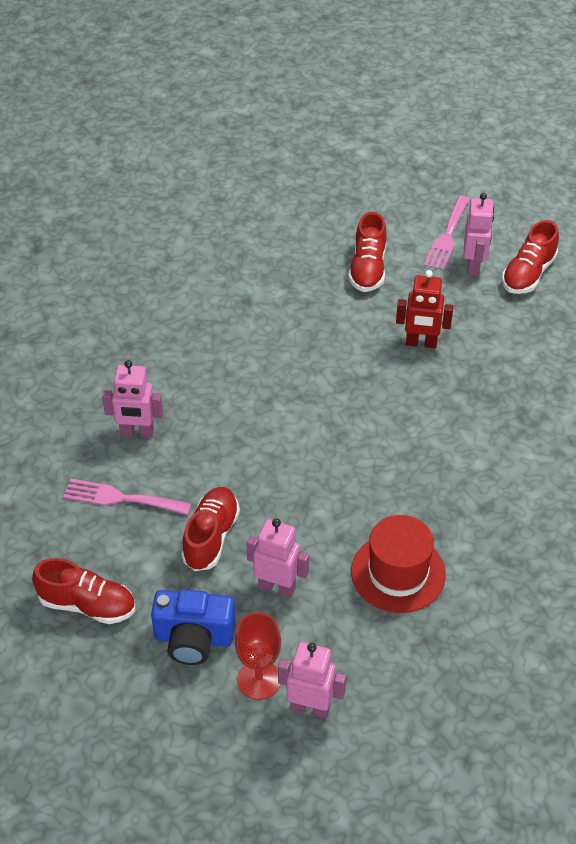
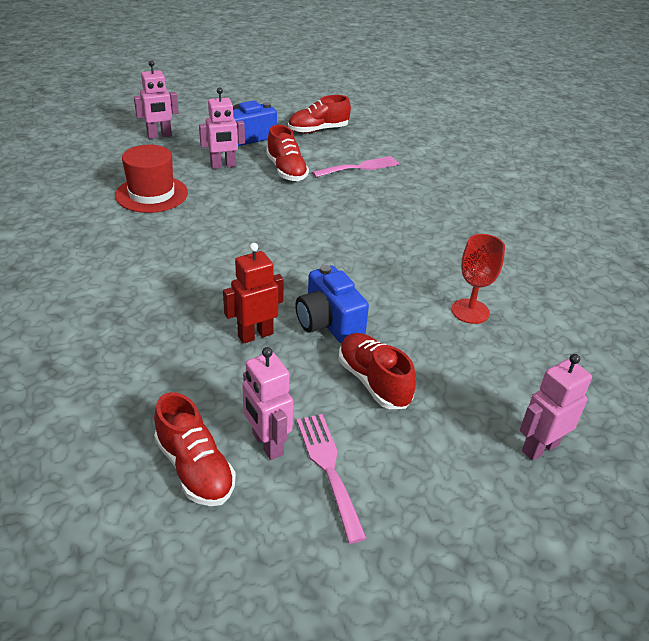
camera: 140 degrees right, 10 degrees down
(137, 432) = (395, 195): pink robot -> pink robot (539, 447)
(259, 680) = (197, 135): red goblet -> red goblet (470, 311)
(355, 325) = (329, 323): none -> blue camera
(528, 274) = (195, 468): red shoe -> red shoe turned 150 degrees clockwise

